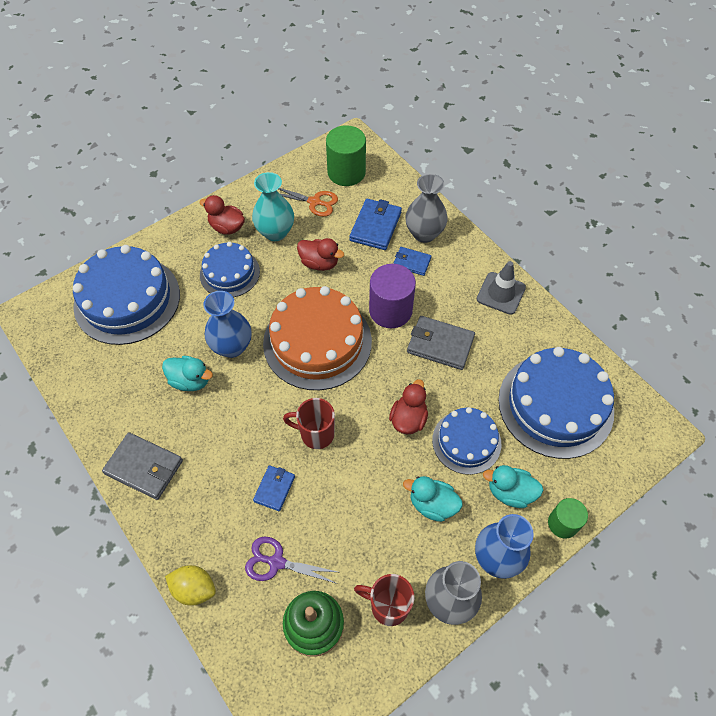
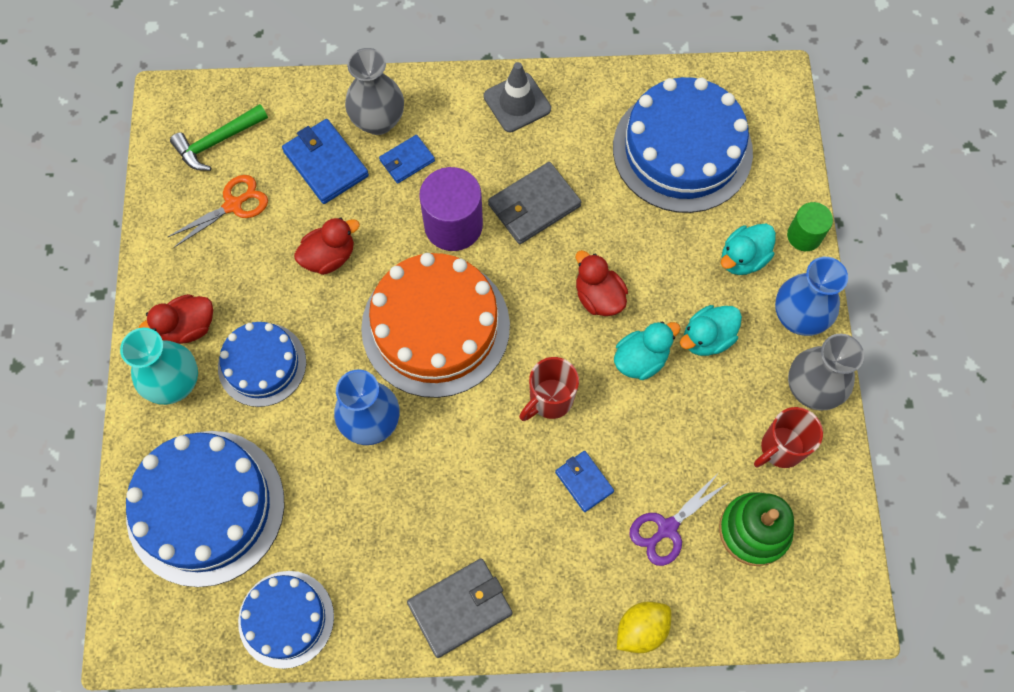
camera: 55 degrees left, 10 degrees up
(190, 381) = (383, 495): turquoise duck -> turquoise duck (641, 359)
(275, 232) = (243, 277): turquoise vase -> turquoise vase (175, 383)
(346, 172) = (217, 141): green cylinder -> green hammer
(466, 441) = (663, 259): blue cake -> blue cake (286, 619)

